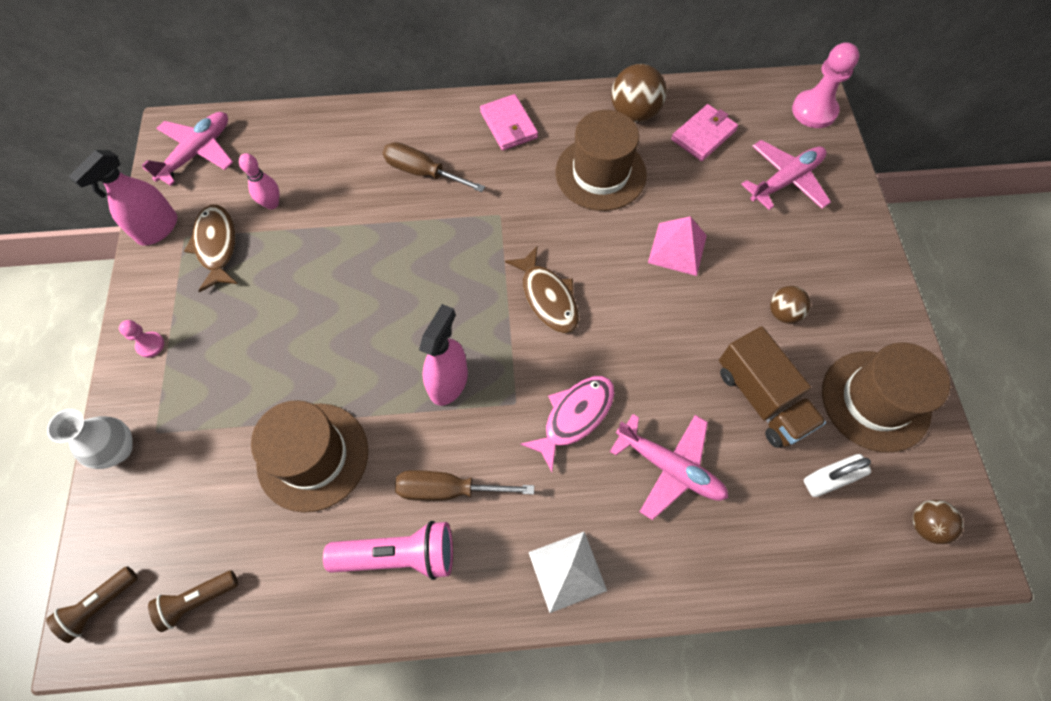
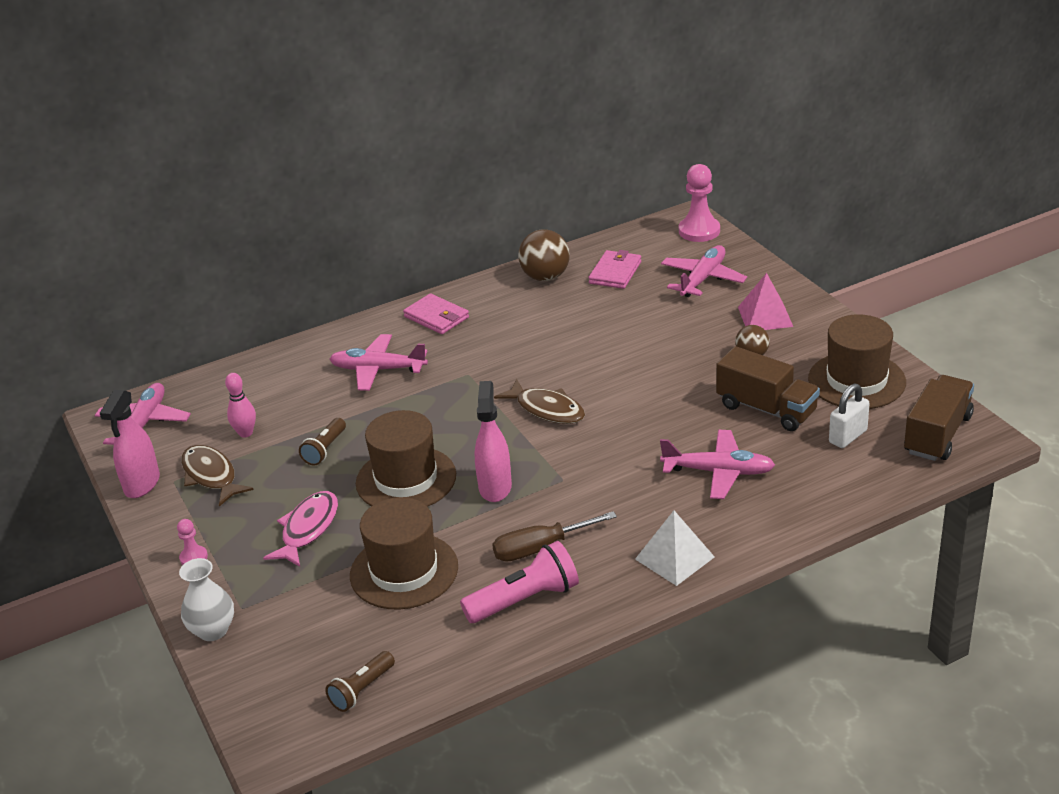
camera: 20 degrees left, 30 degrees down
(100, 605) = (271, 726): brown flashlight -> brown flashlight (325, 449)
(423, 172) = (378, 370): brown screwdriver -> pink plane
(574, 416) = (619, 470): pink fish -> pink fish (308, 529)
(600, 173) = (541, 322): brown hat -> brown hat (406, 479)
(677, 249) = (639, 346): pink pyramid -> pink pyramid (765, 316)
(925, 525) = (937, 434): brown ball -> brown truck

